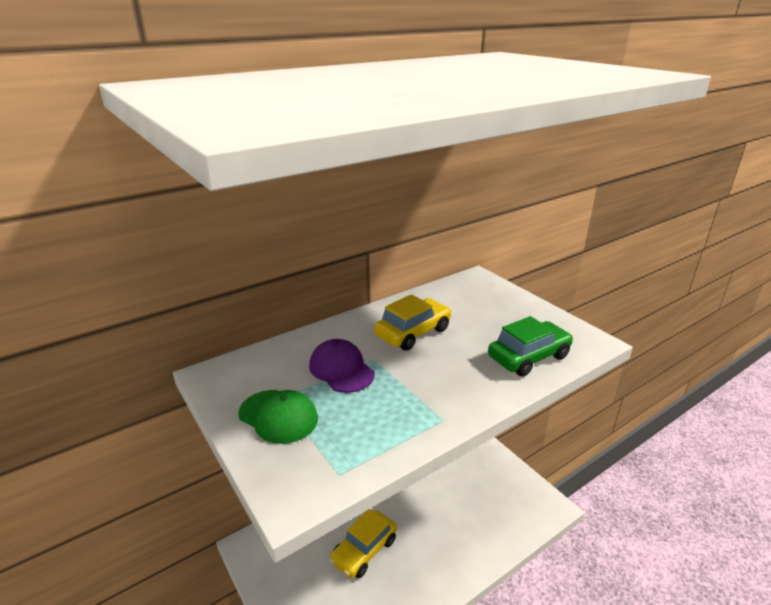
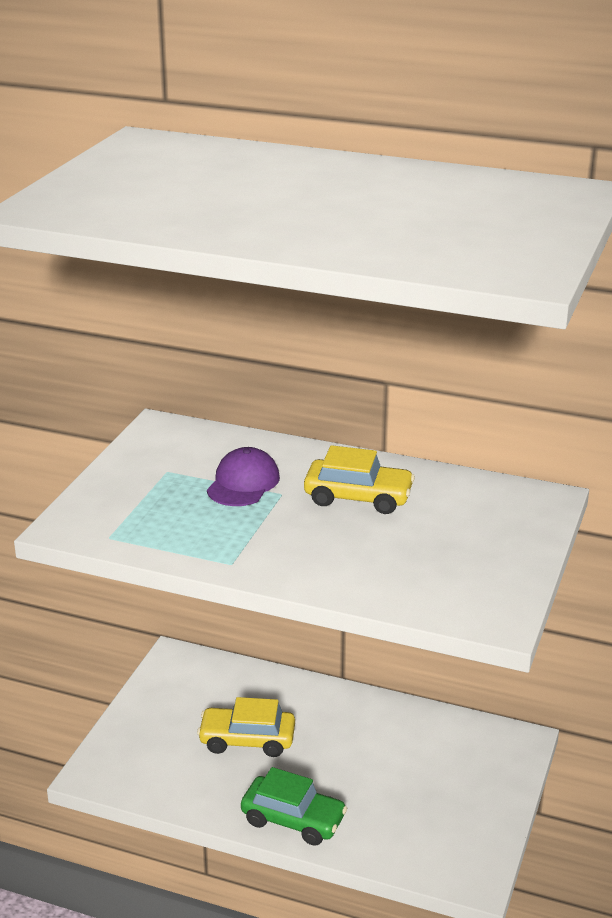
camera: 55 degrees right, 0 degrees up
(278, 416) = (144, 481): green cap -> none
(528, 357) = (403, 583): green car -> green car (293, 820)

